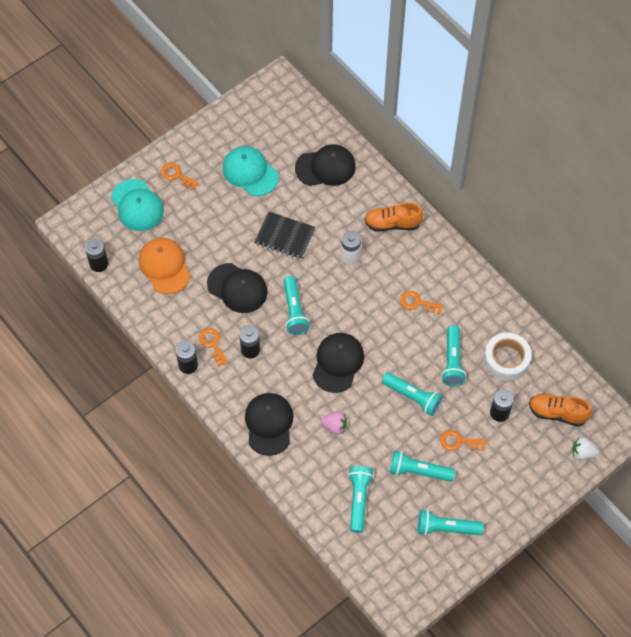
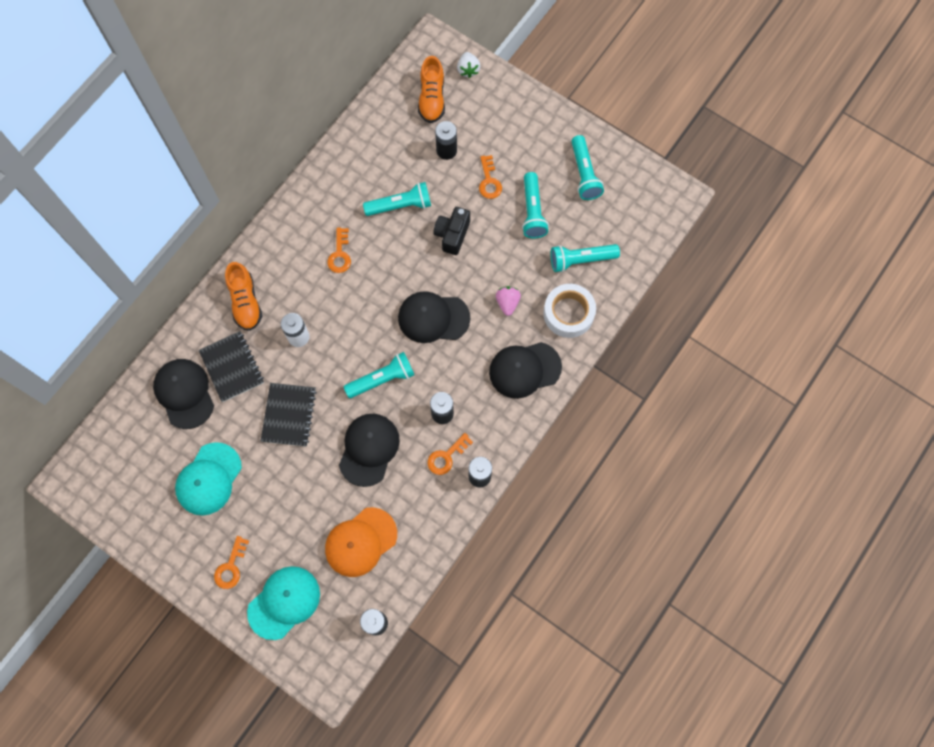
camera: 105 degrees left, 10 degrees up
(338, 204) = (232, 367): none -> black notebook
(413, 397) = (452, 235): turquoise flashlight -> black camera
(506, 360) = (385, 155): white tape -> white tape (568, 313)

